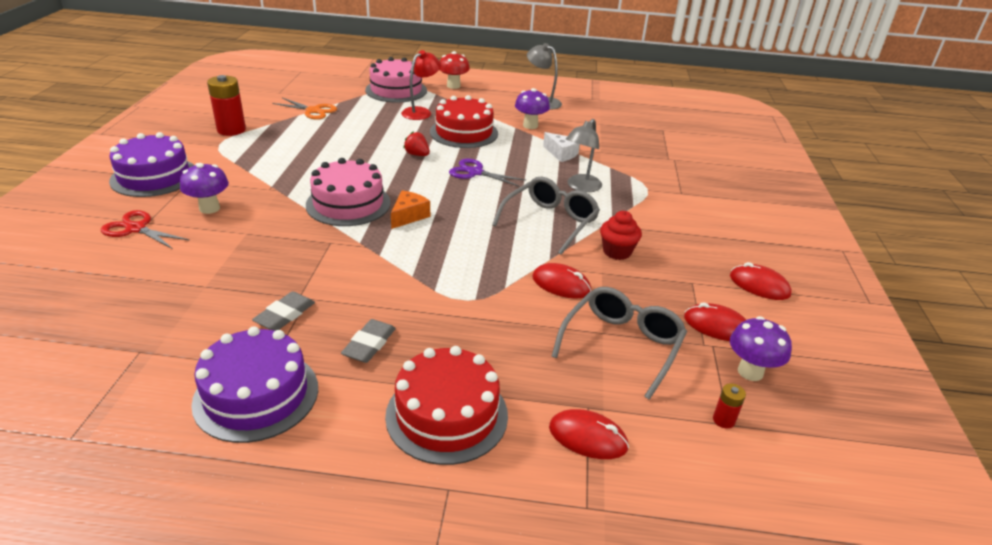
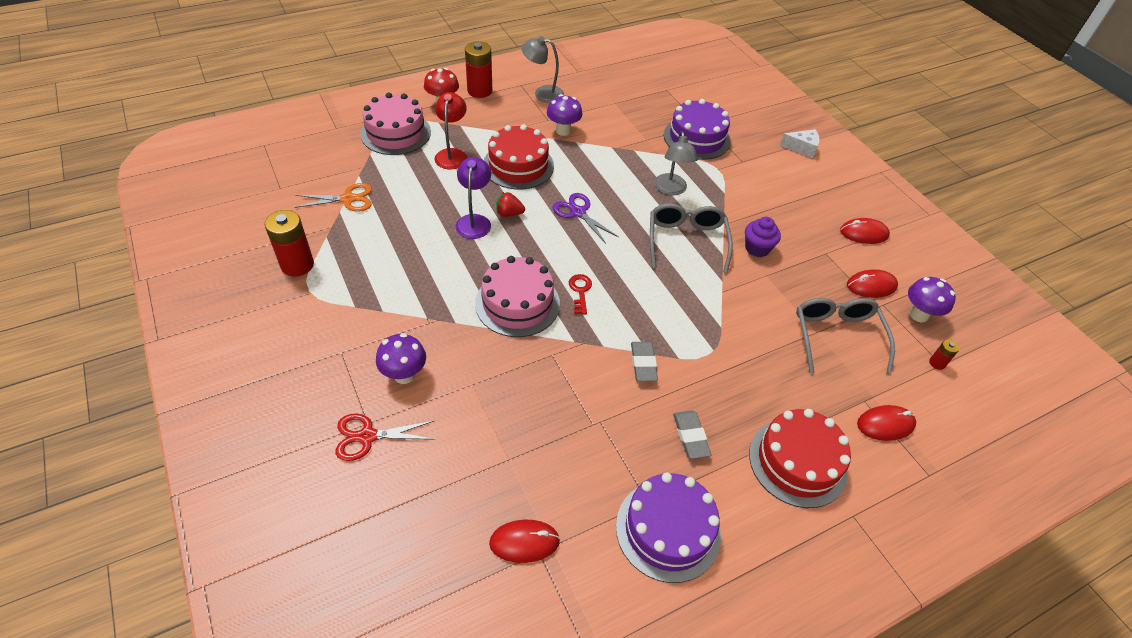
camera: 35 degrees left, 15 degrees up
(154, 176) = (299, 366): purple cake -> purple cake (696, 138)
(285, 315) = (603, 448): grey eraser -> grey eraser (643, 363)
(384, 150) = (474, 221): none -> purple lamp
(408, 216) = (580, 291): orange cheese -> red key
(475, 172) = (578, 212): purple scissors -> purple scissors turned 60 degrees clockwise
(492, 87) = (479, 91): none -> red battery
(561, 154) = (621, 156): white cheese -> white cheese (802, 148)
(561, 284) = (753, 302): red mouse -> red mouse (524, 542)
(617, 252) = (757, 248): red cupcake -> purple cupcake

